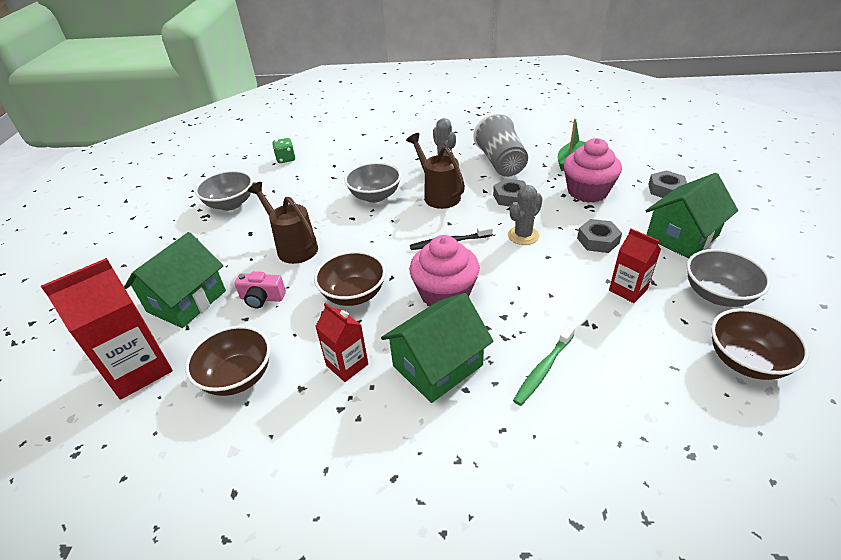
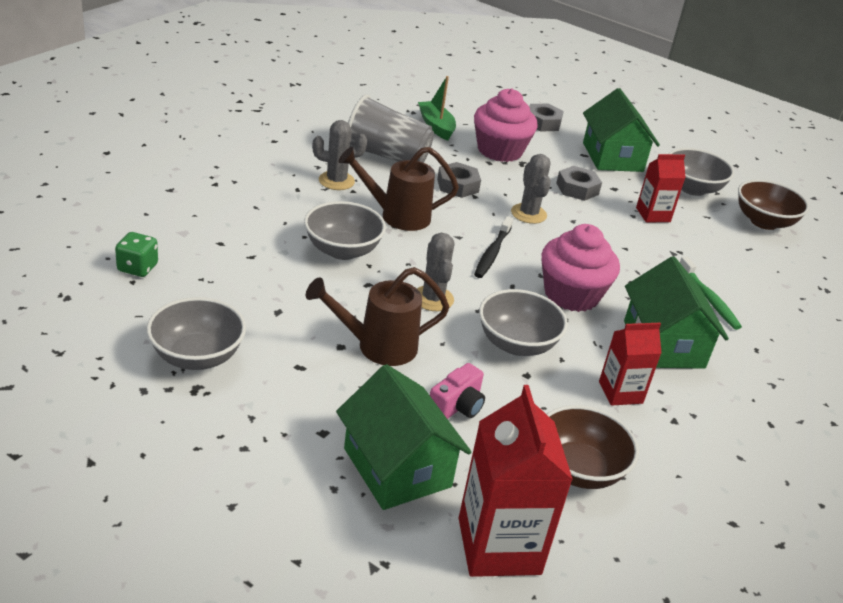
camera: 65 degrees left, 5 degrees down
(354, 294) = (516, 344): brown bowl -> grey bowl
(365, 244) = (433, 299): none -> grey cactus

